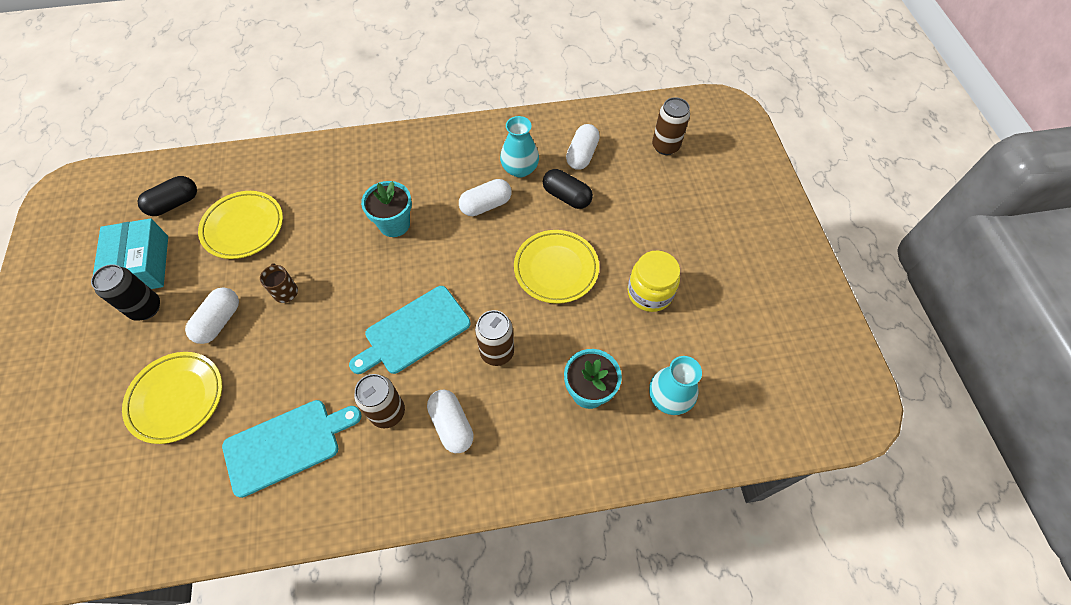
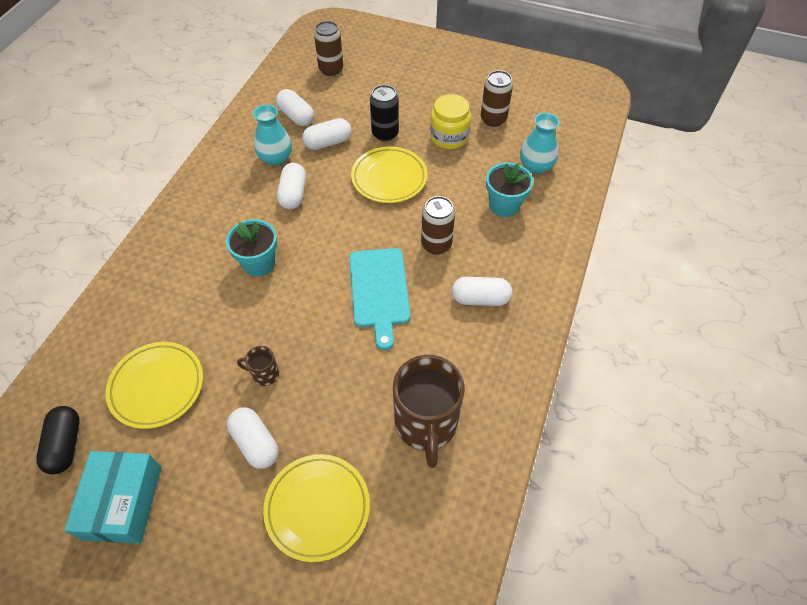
camera: 60 degrees left, 5 degrees down
(141, 265) = (122, 502): turquoise box -> turquoise box turned 75 degrees clockwise
(146, 308) = (185, 511): black can -> black can (385, 134)
(286, 444) = (426, 425): turquoise cutting board -> brown mug
(387, 412) = (442, 338): brown can -> brown can (493, 119)
(566, 196) = (328, 142): black capsule -> white capsule

